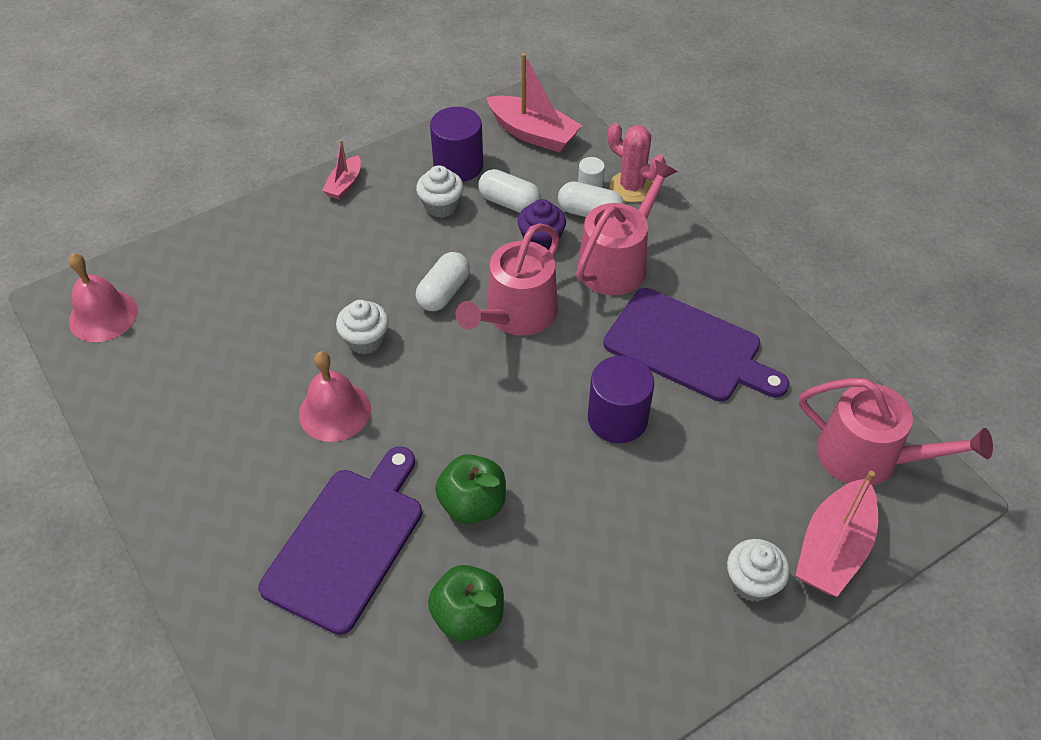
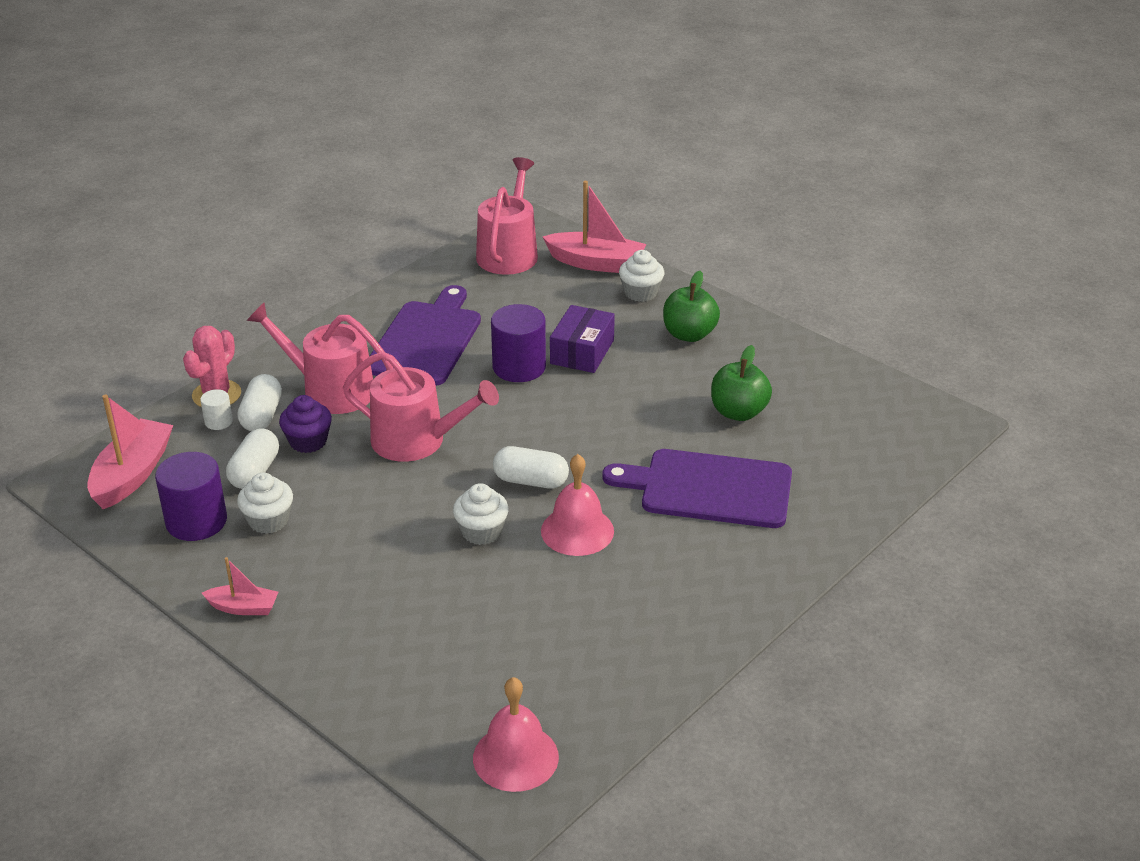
camera: 105 degrees left, 15 degrees down
(444, 292) = (400, 492): white capsule -> white capsule (531, 481)
(472, 504) = (638, 428): green apple -> green apple (689, 334)
(633, 485) = (582, 352): none -> purple box

